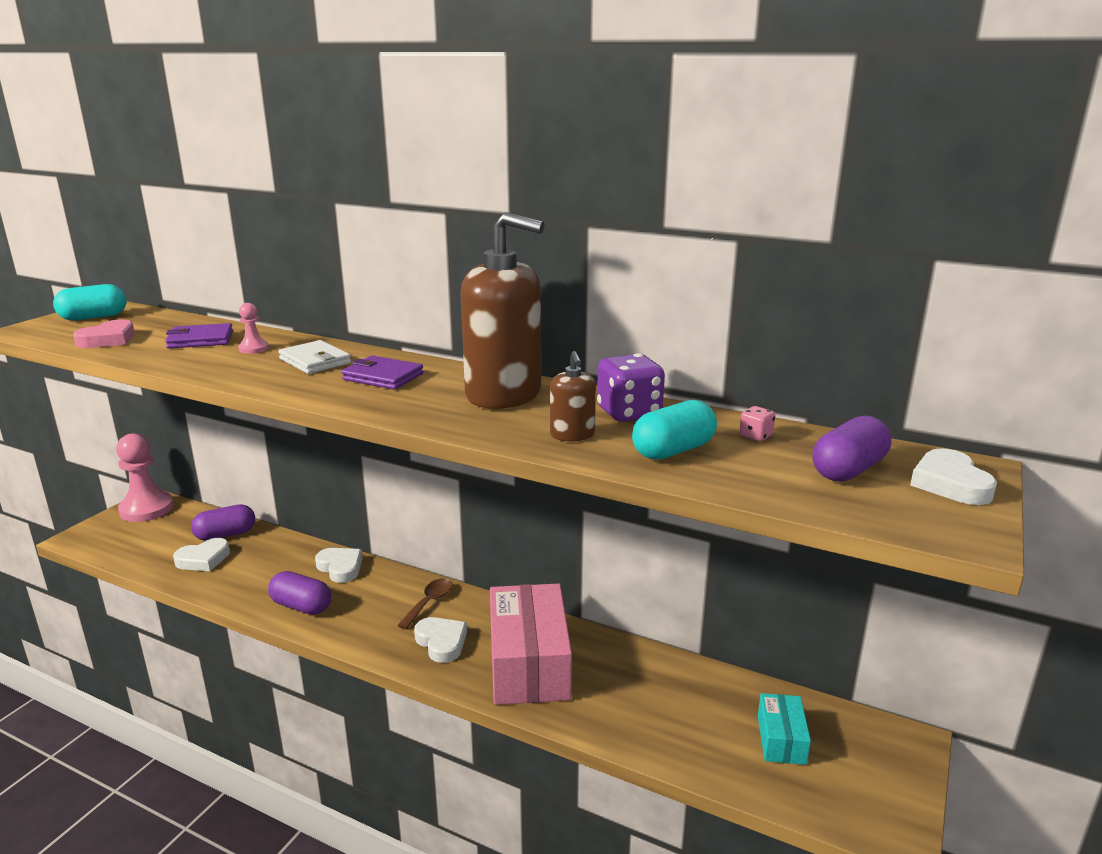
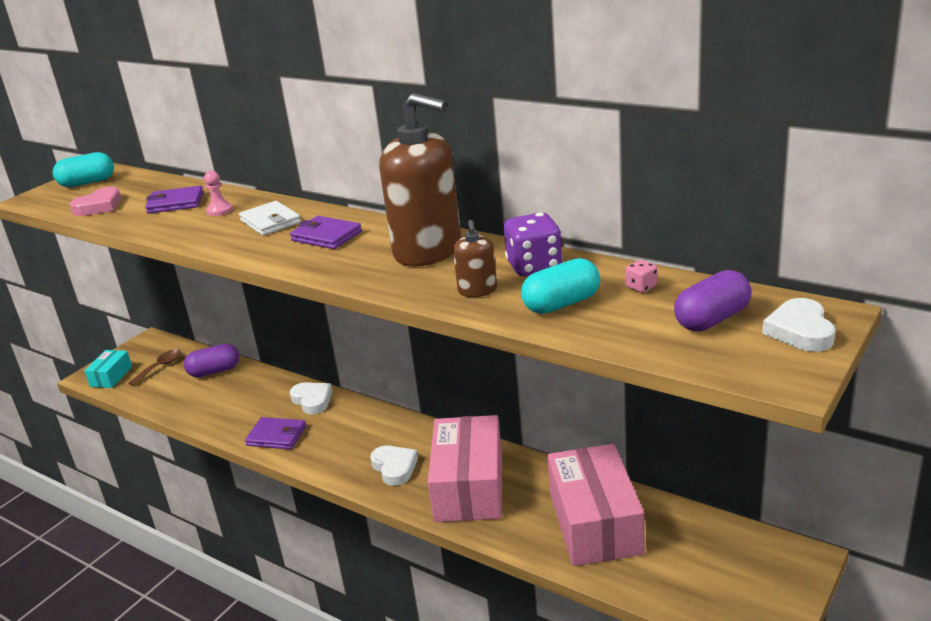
camera: 10 degrees right, 5 degrees up
(146, 509) = (147, 348): pink pawn -> none
(203, 559) = (195, 394): white heart -> none
(301, 606) = (276, 436): purple capsule -> purple wallet
(429, 602) = (387, 432): brown spoon -> brown spoon (160, 367)
(676, 704) = (595, 523): none -> pink box
(781, 739) = (684, 554): turquoise box -> turquoise box (111, 376)

